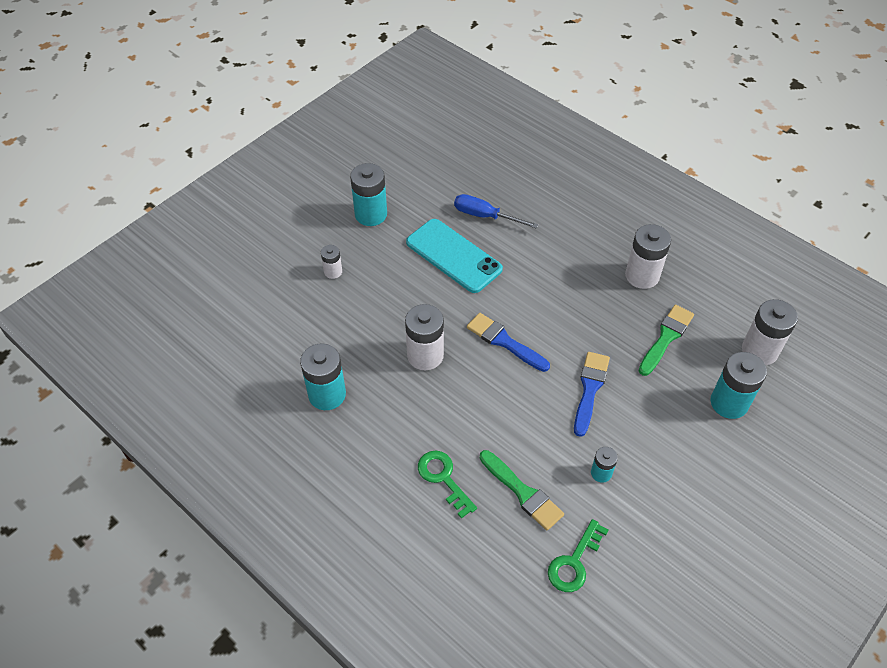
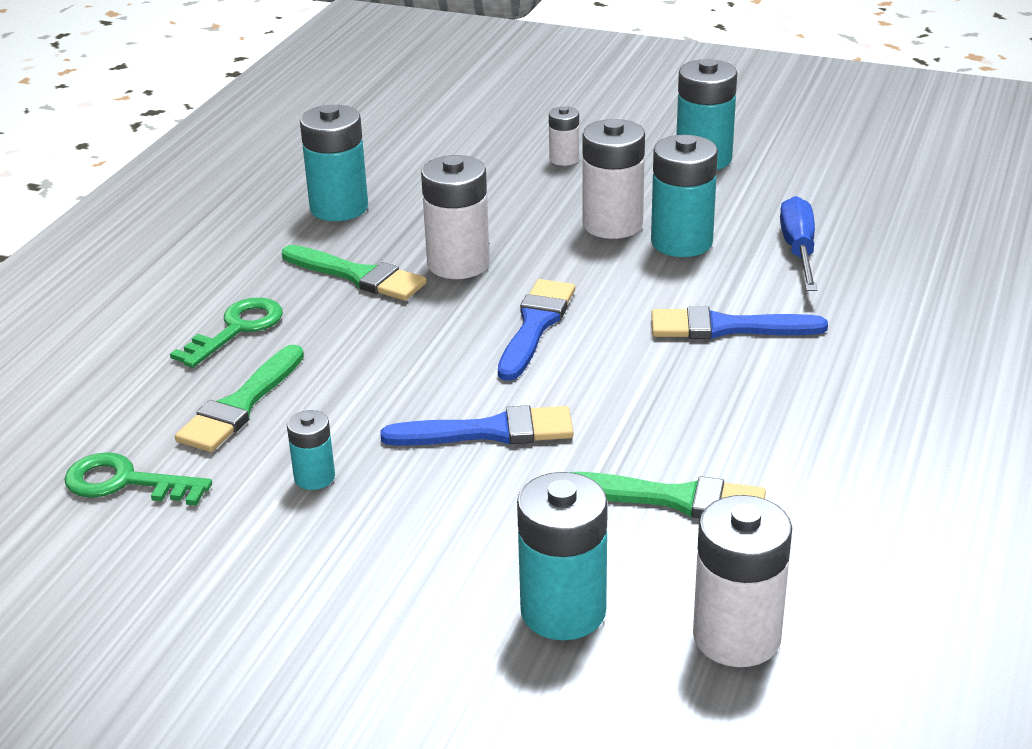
camera: 70 degrees right, 20 degrees down
(414, 405) = (358, 276): none -> green brush
(453, 256) = (681, 242): turquoise phone -> turquoise battery
(540, 269) = (726, 327): none -> blue brush
(642, 276) = (812, 441): white battery -> white battery (612, 225)

